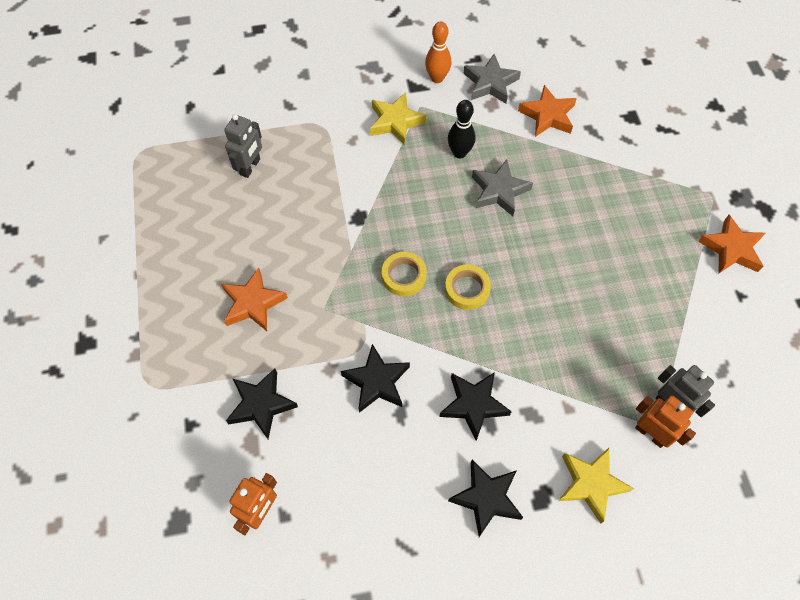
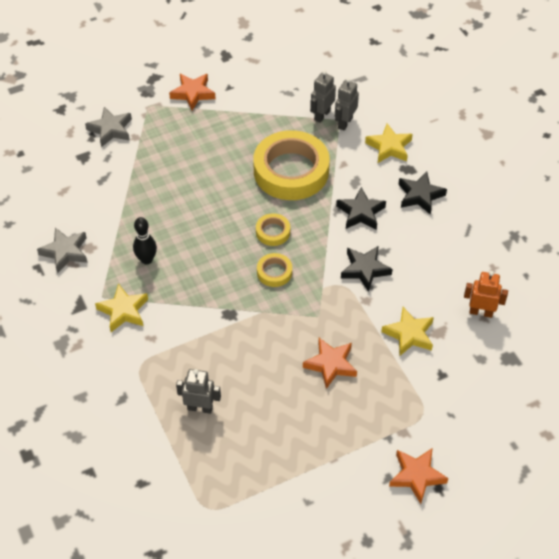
camera: 105 degrees left, 10 degrees down
(261, 405) = (409, 334): black star -> yellow star
(437, 78) = (66, 291): orange bowling pin -> none
(499, 191) = (178, 227): grey star -> grey star (110, 130)
(548, 115) = (93, 208): orange star -> orange star (416, 476)
(567, 336) = (291, 171): none -> yellow tape
(650, 433) = (345, 123): orange robot -> grey robot

